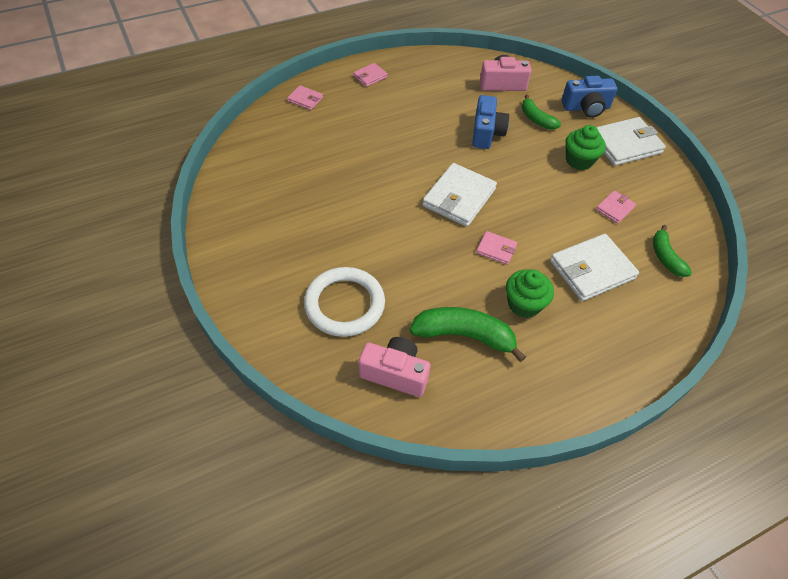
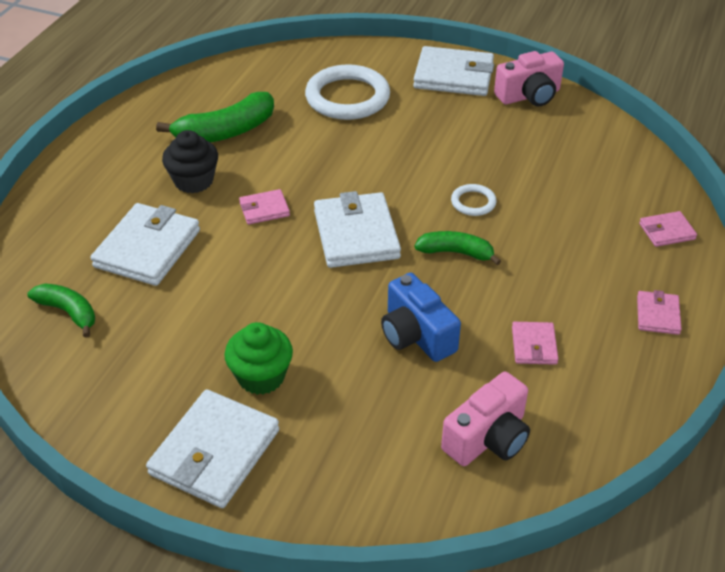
camera: 140 degrees right, 10 degrees down
(249, 268) = (453, 76): none -> white wallet
(372, 173) = (473, 202): none -> white ring
(395, 373) = (256, 84): pink camera -> pink camera (529, 96)
(524, 304) = (193, 181): green cupcake -> black cupcake
(536, 119) = (376, 406): green banana -> green banana (456, 253)
(586, 108) = (324, 485): blue camera -> none
(615, 208) = (166, 336): pink wallet -> pink wallet (534, 345)

